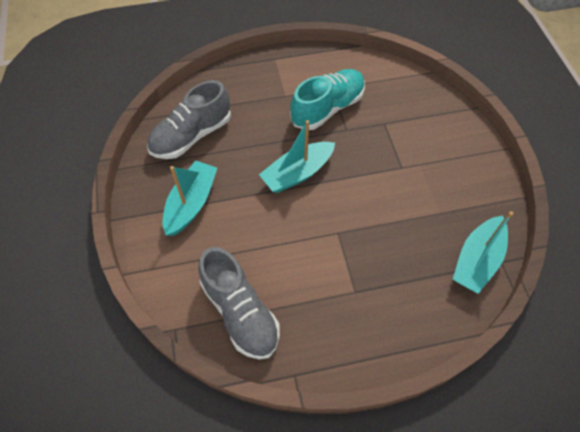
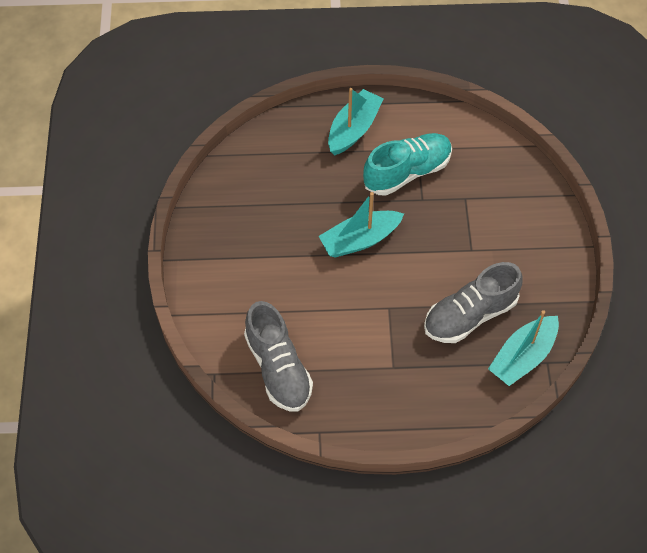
camera: 10 degrees right, 0 degrees up
(191, 136) = (255, 182): grey shoe -> grey shoe (470, 315)
(191, 203) = (246, 255): turquoise boat -> turquoise boat (353, 129)

